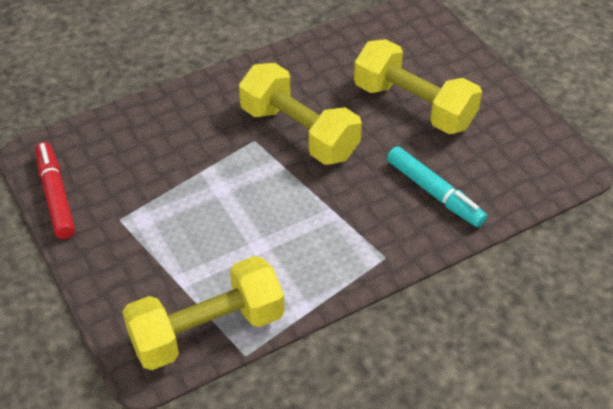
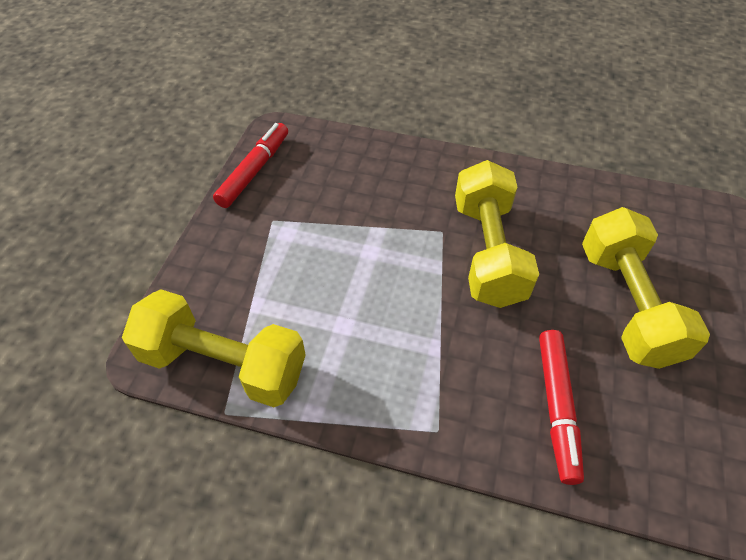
camera: 45 degrees right, 5 degrees up
(434, 193) = (556, 407): turquoise marker -> red marker

